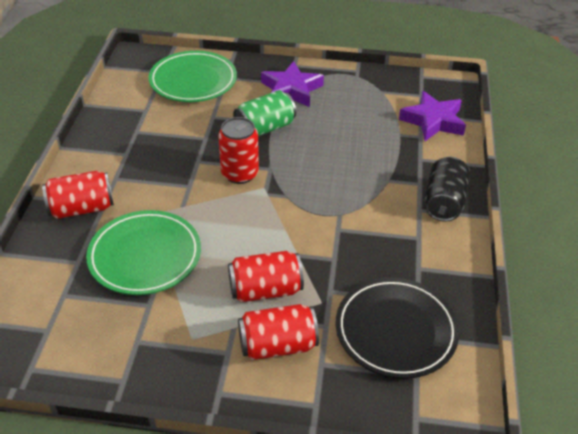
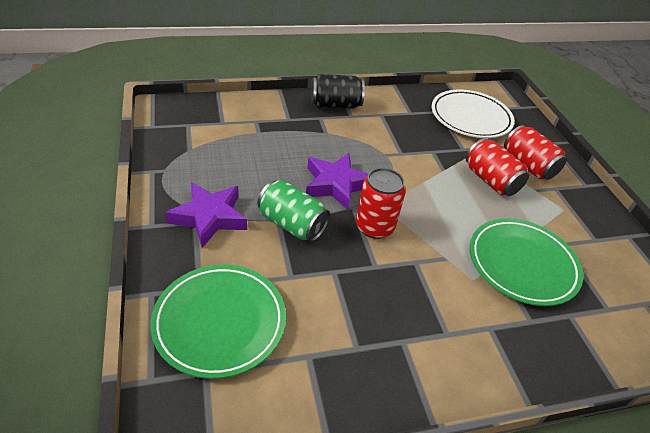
camera: 115 degrees left, 0 degrees up
(82, 208) = (511, 345): red can -> none
(395, 331) = (470, 118): black plate -> white plate
(433, 121) = (230, 115): purple star -> purple star (336, 184)

